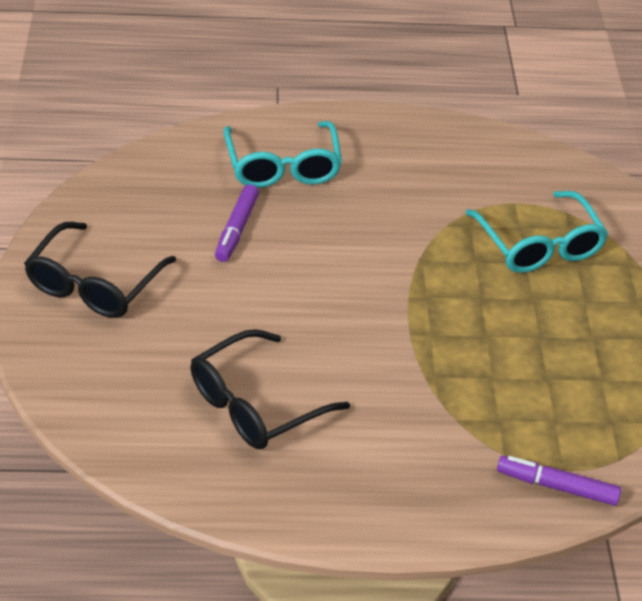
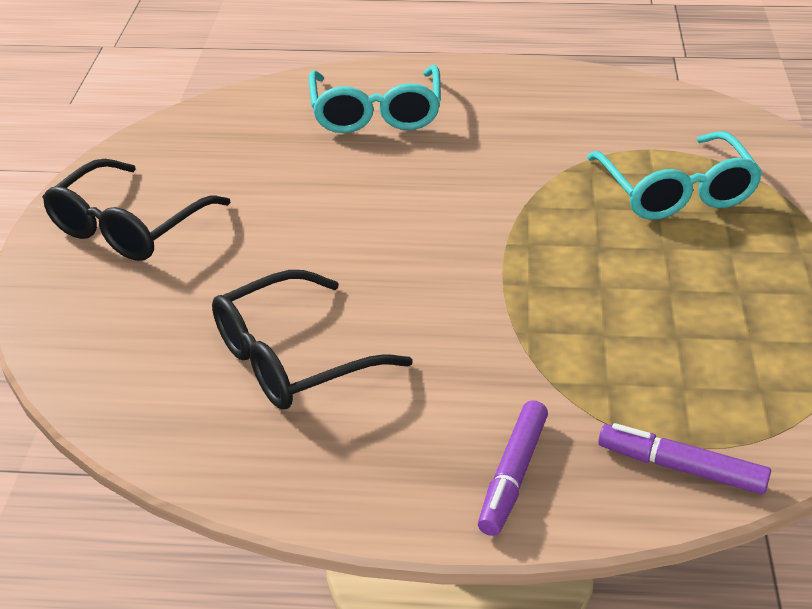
camera: 10 degrees right, 5 degrees down
(236, 229) = (309, 173): purple marker -> purple marker (512, 475)

